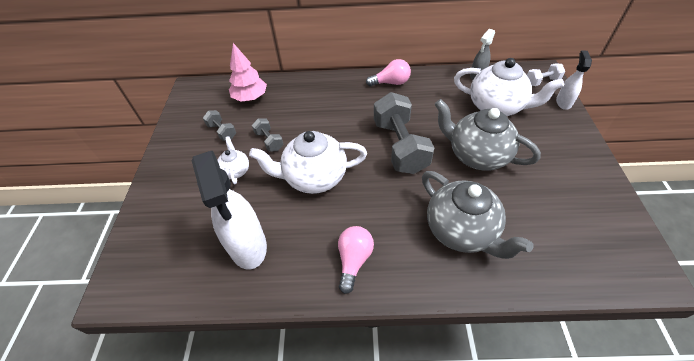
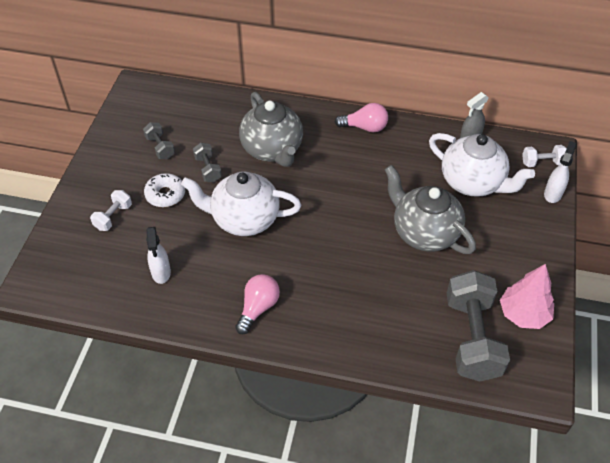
camera: 10 degrees right, 0 degrees up
(190, 201) = (113, 217): none -> white dumbbell
(236, 171) = (165, 194): white teapot -> white donut
(248, 246) = (161, 273): white spray bottle -> white spray bottle, size x0.52
(250, 97) = (200, 113): pink tree -> pink tree (523, 314)
(400, 146) = (346, 205): grey dumbbell -> grey dumbbell (472, 338)
(461, 231) = (373, 304): grey teapot -> grey teapot (272, 149)

